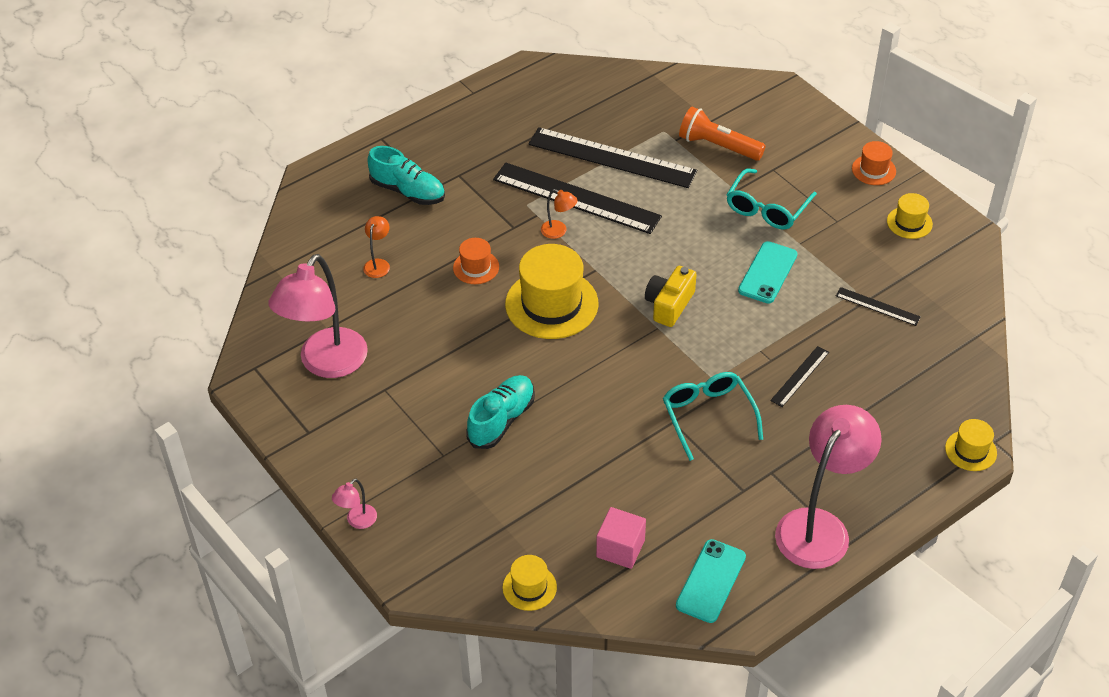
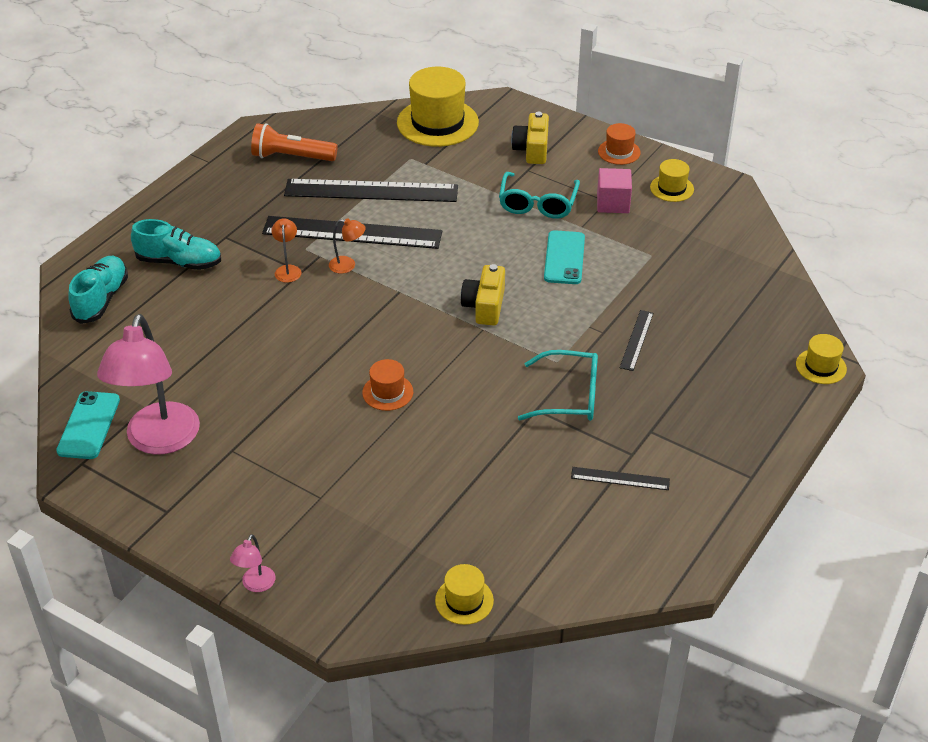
camera: 20 degrees left, 5 degrees down
(378, 264) = (176, 335): orange lamp -> orange lamp (288, 270)
(476, 267) = (278, 315): orange hat -> orange hat (387, 392)
(501, 420) = (366, 449): turquoise shoe -> turquoise shoe (101, 299)
(551, 304) = (369, 331): yellow hat -> yellow hat (437, 122)
(620, 548) = (538, 538): pink cube -> pink cube (613, 203)
(708, 417) = (568, 396): turquoise glasses -> turquoise glasses turned 135 degrees clockwise
(710, 581) = (640, 545): turquoise phone -> turquoise phone (88, 425)
(718, 146) = (467, 161): orange flashlight -> orange flashlight (291, 157)
(787, 148) = (532, 149): none -> yellow camera
(819, 527) = (719, 468): pink lamp -> none
(877, 306) = (678, 264): black ruler -> black ruler (620, 478)

